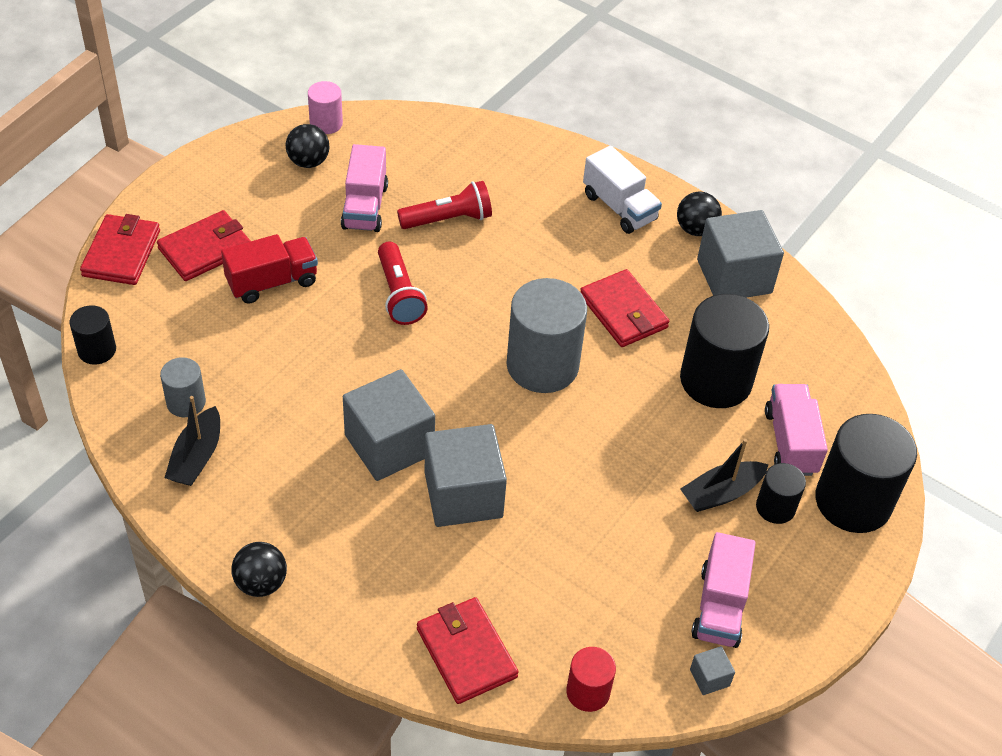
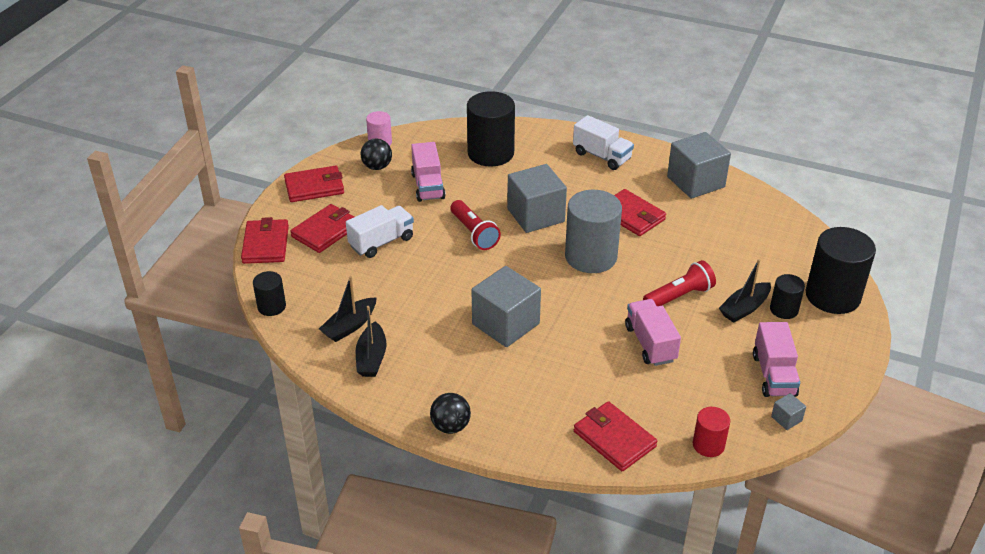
camera: 10 degrees left, 10 degrees down
(186, 402) = (350, 326): grey cylinder -> black boat
(215, 177) = (314, 187): none -> red wallet
(272, 282) = (381, 242): red truck -> white truck
(448, 219) = (489, 183): red flashlight -> red flashlight (679, 296)
(463, 495) = (570, 344): grey cube -> grey cube (535, 215)
(695, 229) = (658, 160): black ball -> none
(716, 380) = (711, 243): black cylinder -> black cylinder (490, 153)
(790, 442) = (776, 270): pink truck -> pink truck (650, 343)

